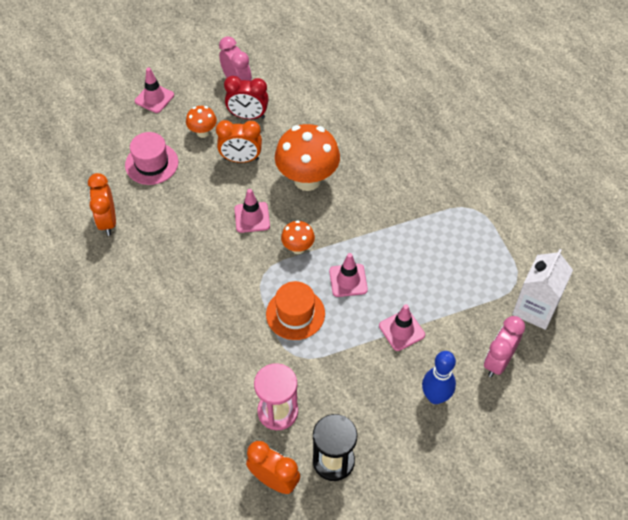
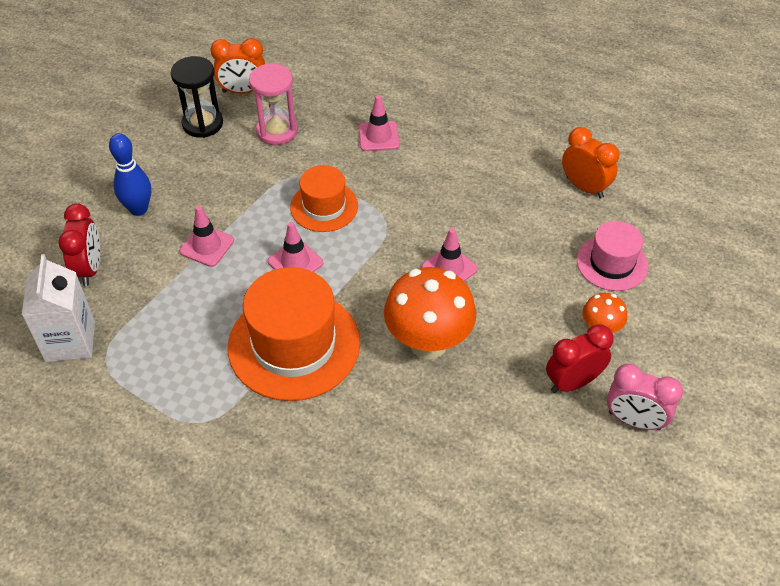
camera: 145 degrees right, 5 degrees down
(154, 98) = (702, 338): pink traffic cone -> pink traffic cone (378, 136)
(241, 159) = (525, 324): orange clock -> none
(298, 248) = (373, 265): orange mushroom -> none
(389, 224) = (294, 345): none -> orange hat
(498, 361) = (89, 268): pink clock -> red clock

